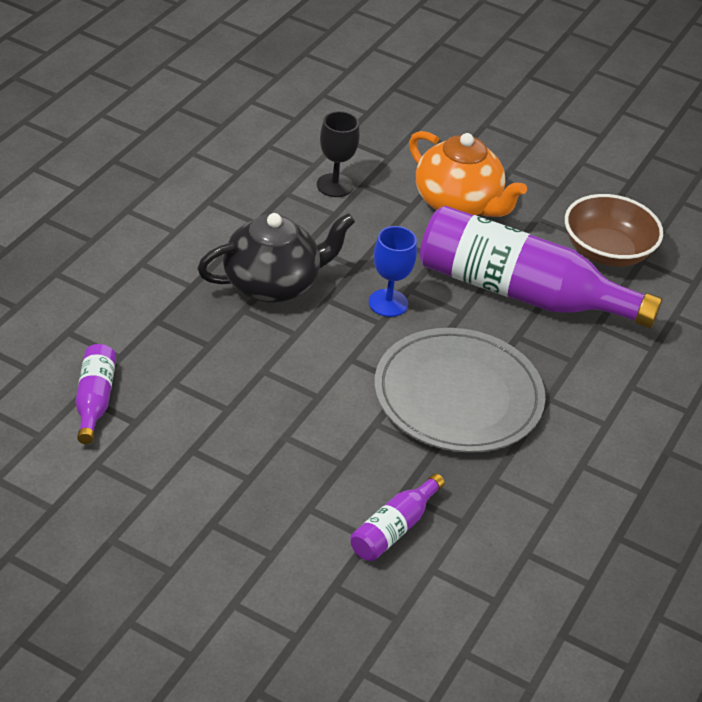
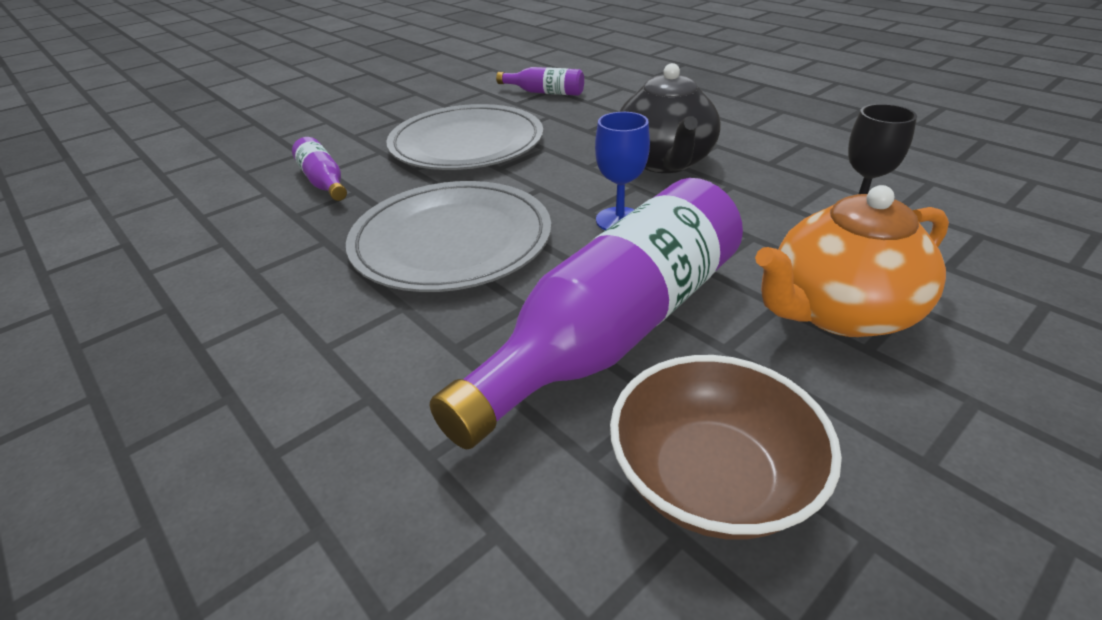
camera: 115 degrees right, 5 degrees down
(268, 437) = (466, 143): none -> grey plate

